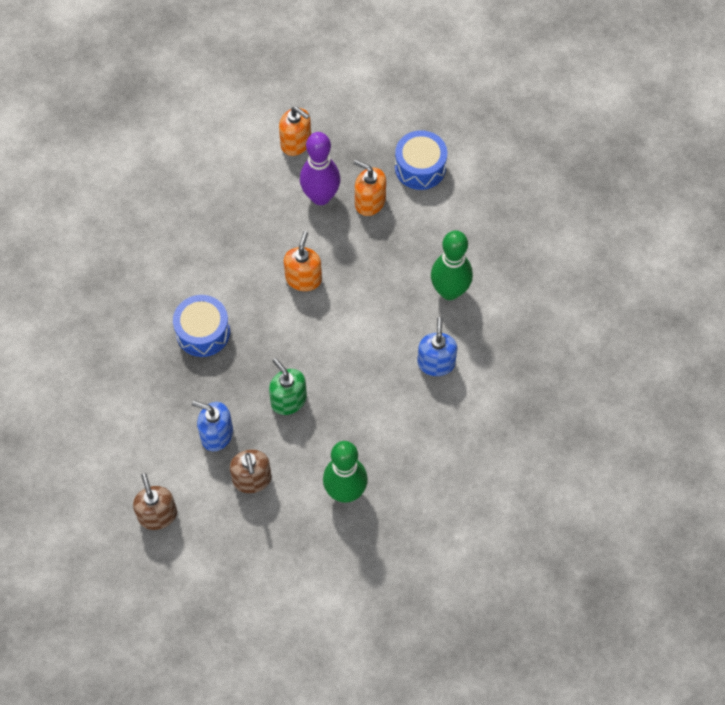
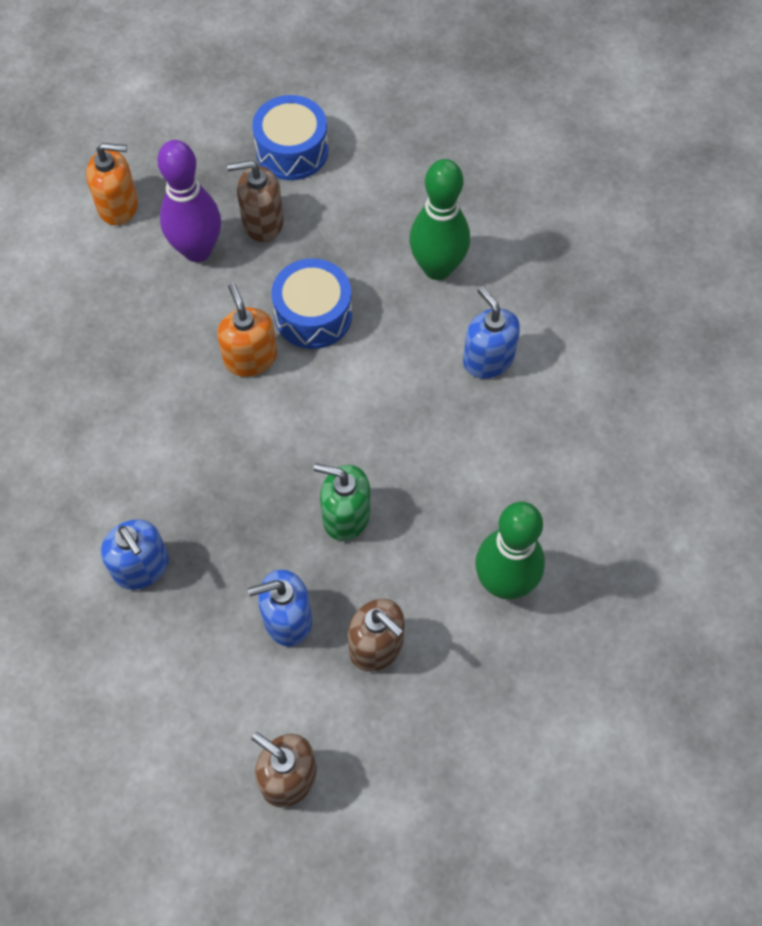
camera: 35 degrees left, 0 degrees up
(162, 358) = (141, 567): none -> blue soap dispenser
(203, 332) = (171, 501): blue drum -> blue drum (313, 315)
(370, 202) = (262, 222): orange soap dispenser -> brown soap dispenser

